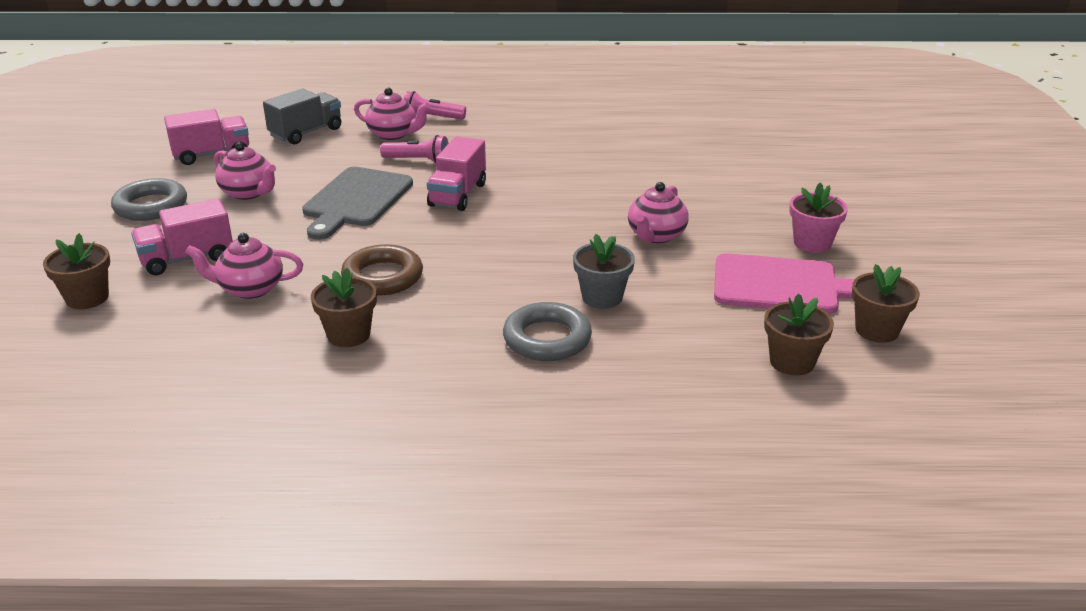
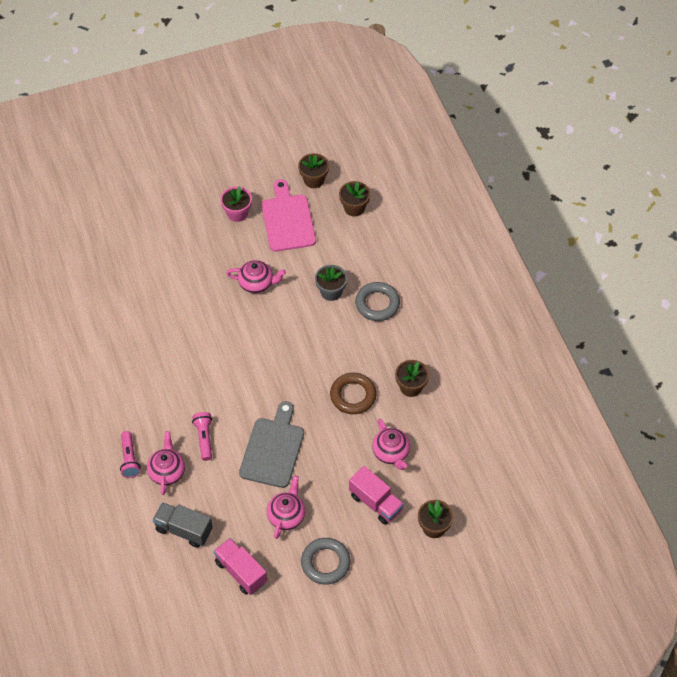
camera: 110 degrees left, 25 degrees up
(356, 200) = (273, 449): grey cutting board -> grey cutting board turned 75 degrees counterclockwise
(457, 195) = (244, 397): pink truck -> none

